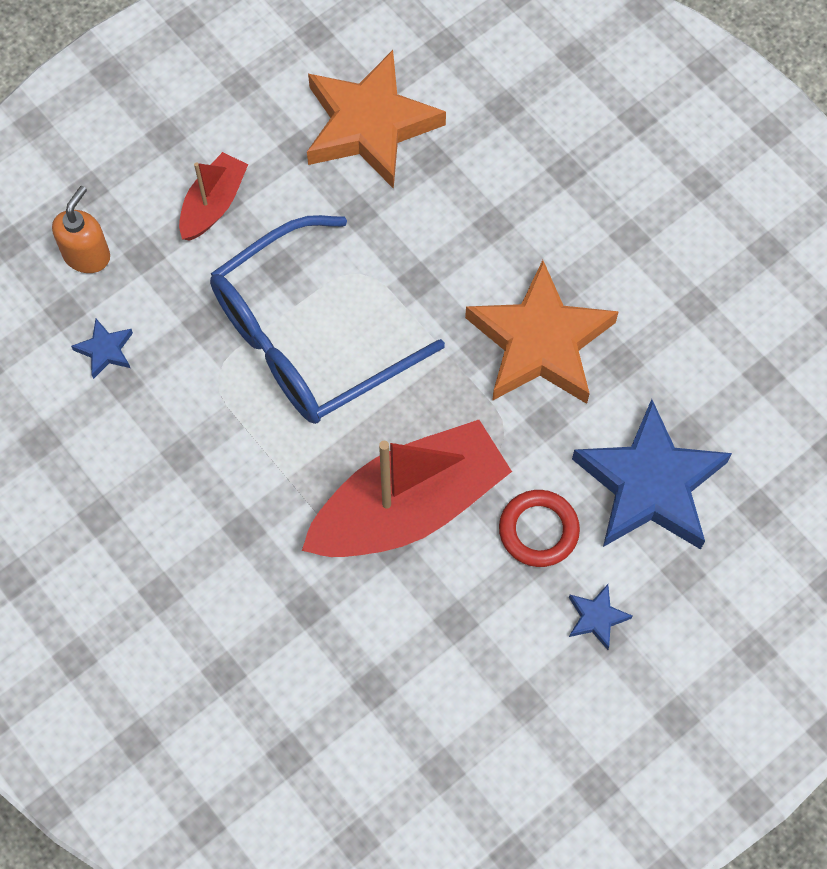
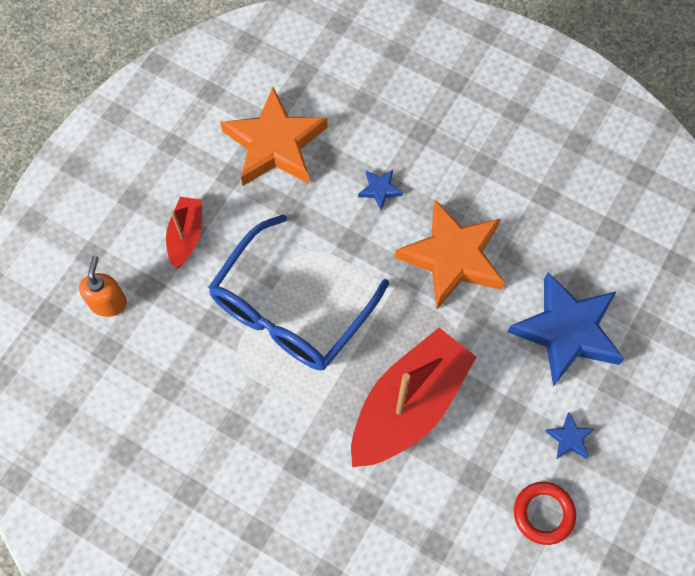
camera: 20 degrees left, 0 degrees up
(105, 350) = (148, 368): blue star -> blue star (379, 190)
(538, 530) = (505, 390): red ring -> red ring (543, 513)

